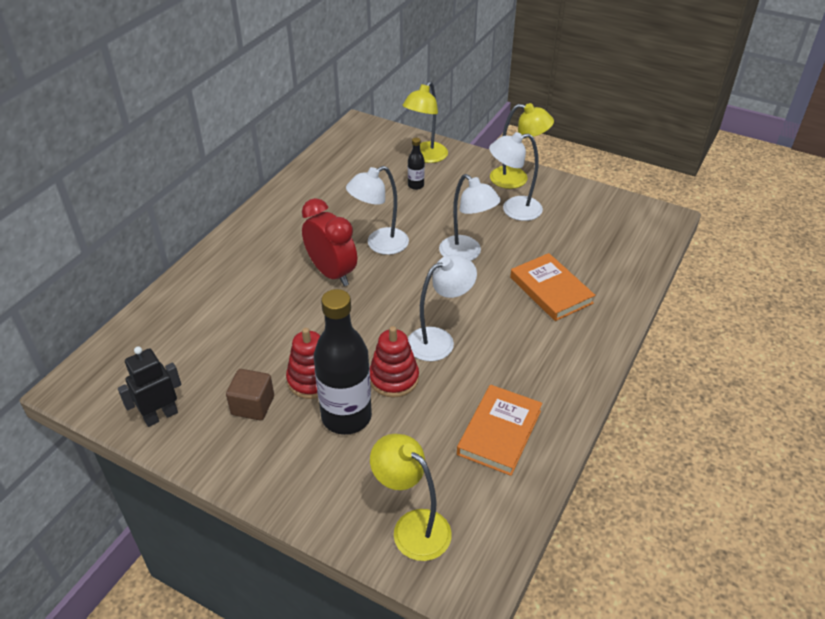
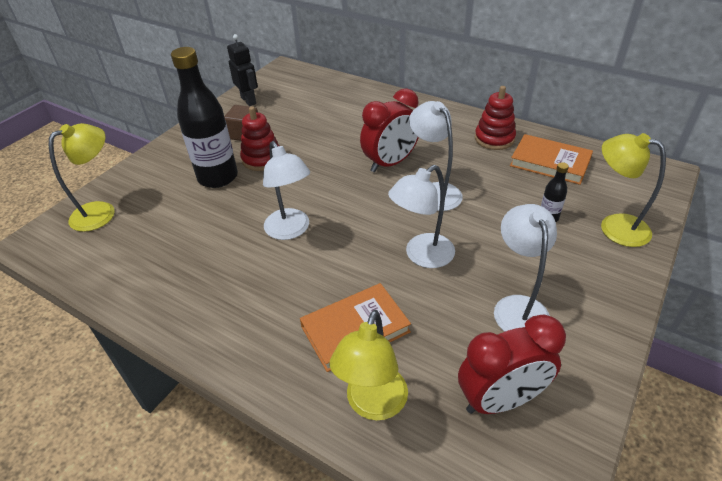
camera: 95 degrees right, 0 degrees up
(394, 378) = (250, 202): red stacking toy -> red stacking toy (494, 139)
(499, 432) = (165, 266): orange book -> orange book (550, 162)
(517, 179) = (593, 317): yellow lamp -> yellow lamp (373, 405)
(592, 223) = (500, 400): none -> red clock

